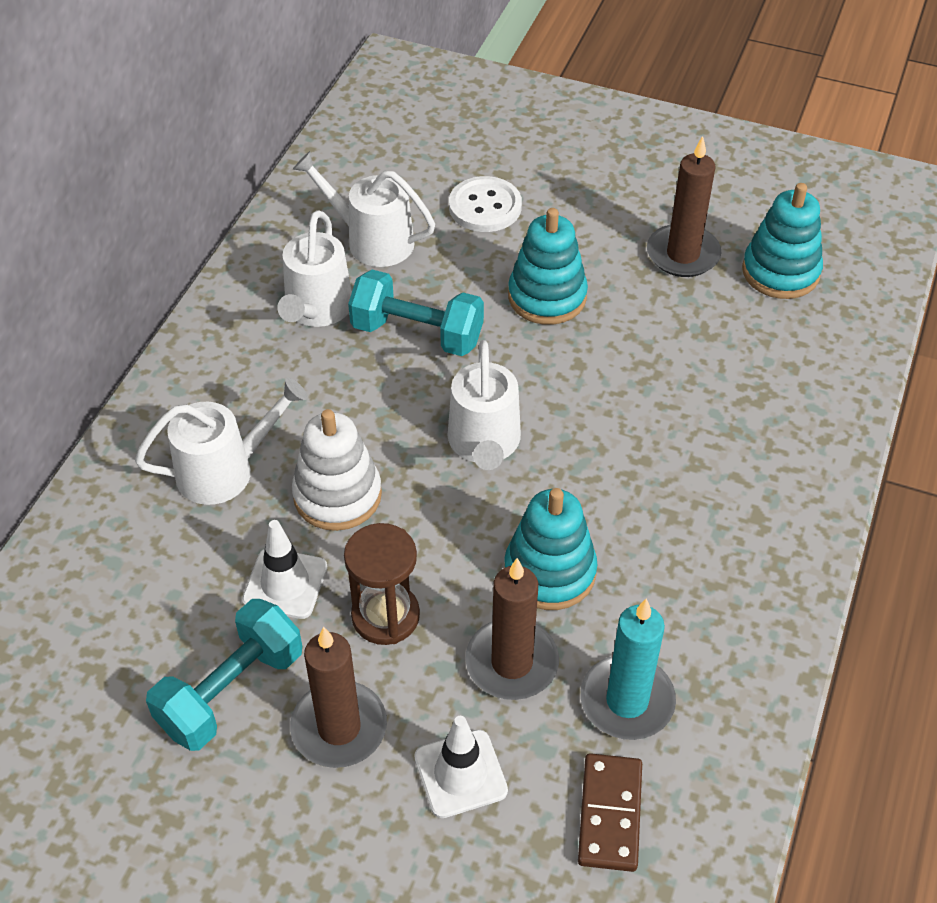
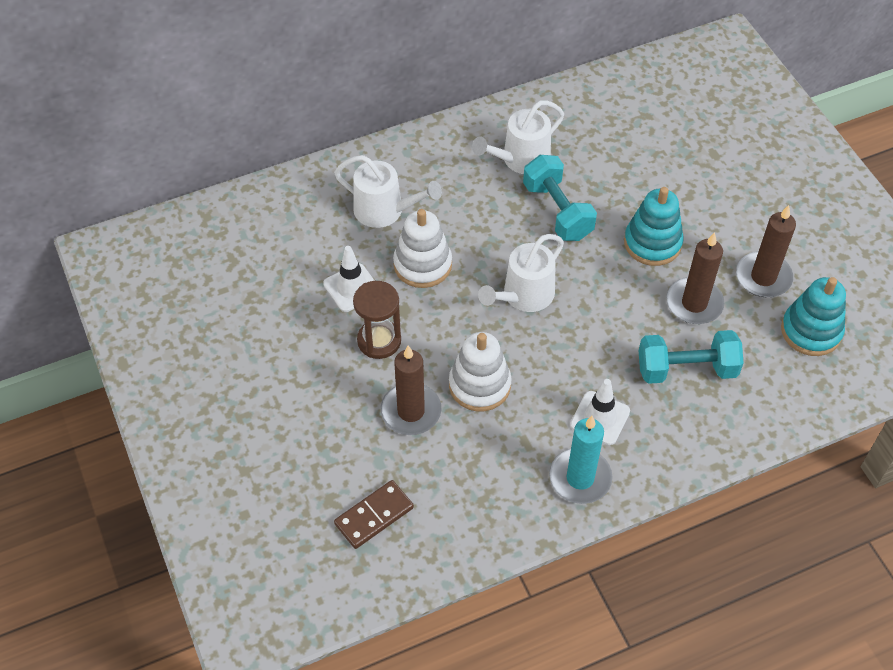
camera: 45 degrees right, 5 degrees up
(231, 691) = (276, 317): turquoise dumbbell -> turquoise dumbbell (686, 369)
(339, 727) = (303, 373): brown candle -> brown candle (694, 303)
(372, 240) = (593, 141): white watering can -> none
(460, 774) = (330, 439): white traffic cone -> white traffic cone (600, 418)
(485, 207) = (680, 166): white button -> none
(550, 572) = (479, 385): turquoise stacking toy -> white stacking toy
(627, 701) = (443, 475): turquoise candle -> turquoise candle (580, 478)

